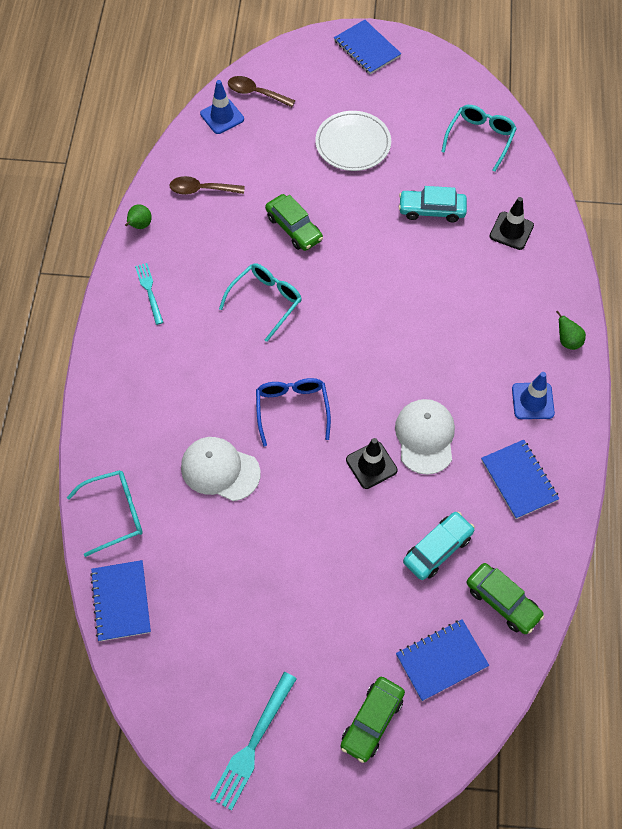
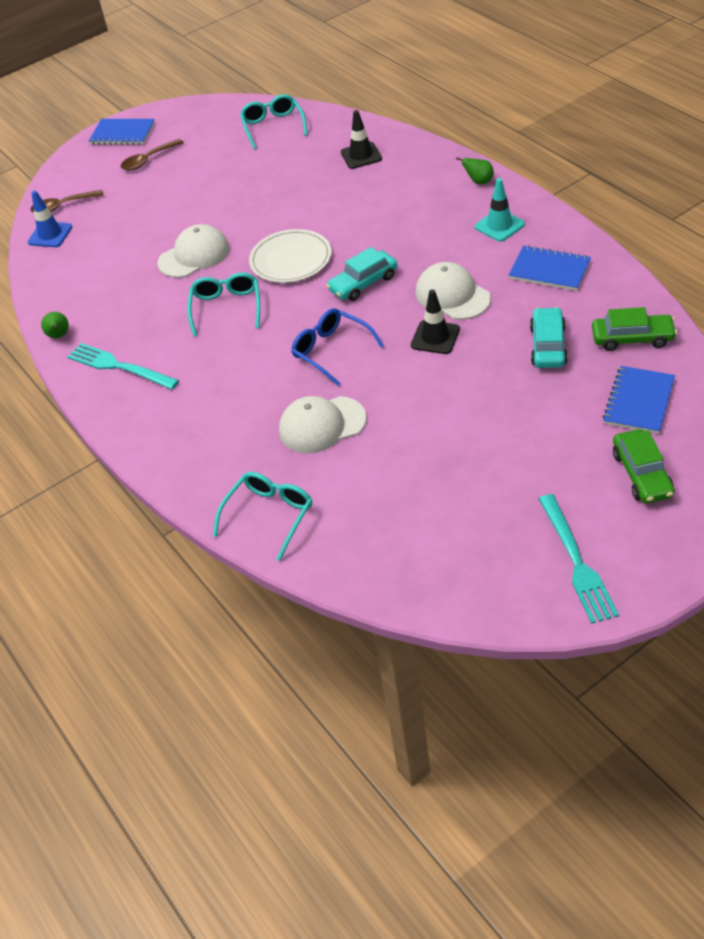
camera: 35 degrees left, 15 degrees down
(121, 601) = (349, 564): blue notebook -> none
(149, 291) = (119, 366): turquoise fork -> turquoise fork, size x1.60
(201, 190) = (87, 283): brown spoon -> brown spoon (148, 160)
(294, 228) = (194, 255): green car -> white cap
(353, 143) = (179, 185): white plate -> white plate (291, 259)
(432, 210) = (288, 181): turquoise car -> turquoise car (363, 283)
(532, 401) = (499, 226): blue traffic cone -> turquoise traffic cone

